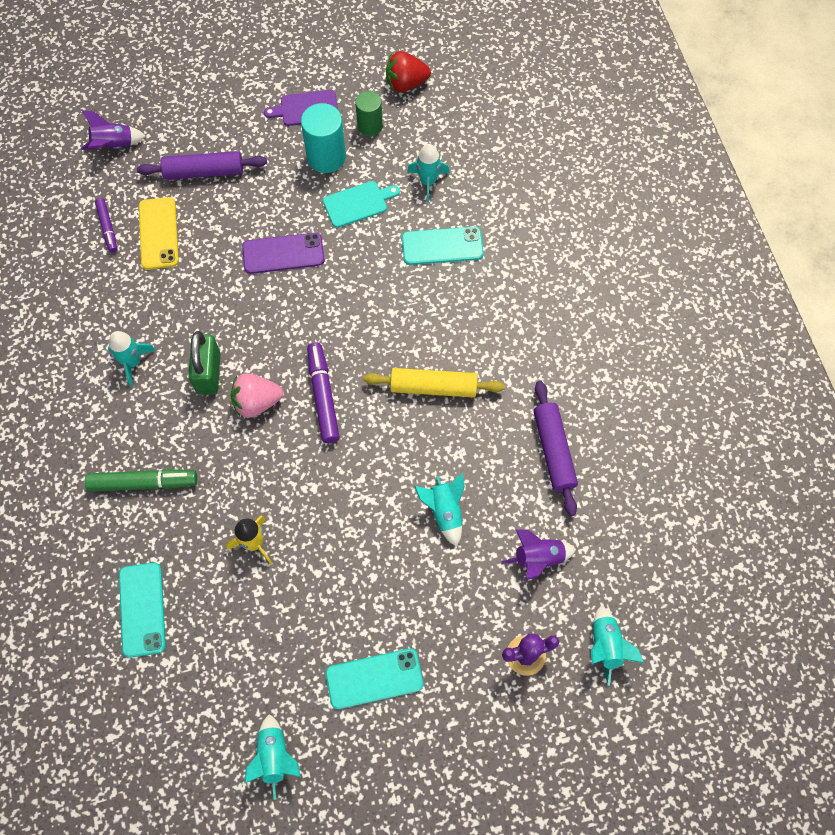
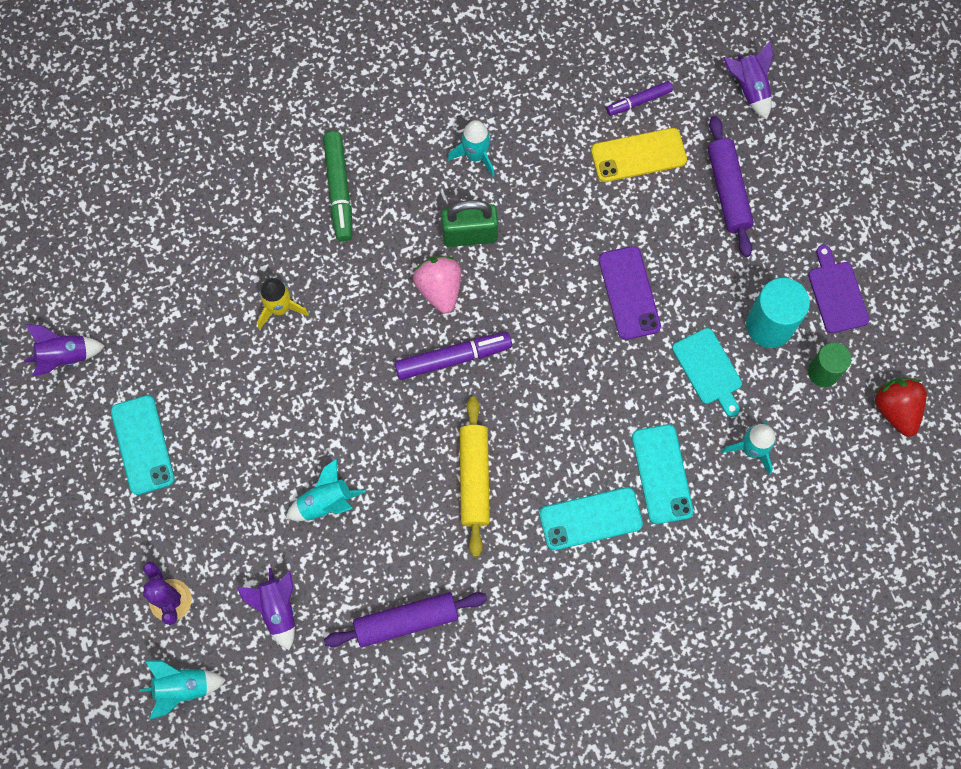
camera: 85 degrees right, 5 degrees up
(142, 609) = (206, 211): turquoise phone -> turquoise phone (590, 518)
(274, 756) = (65, 357): turquoise rocket -> purple rocket

